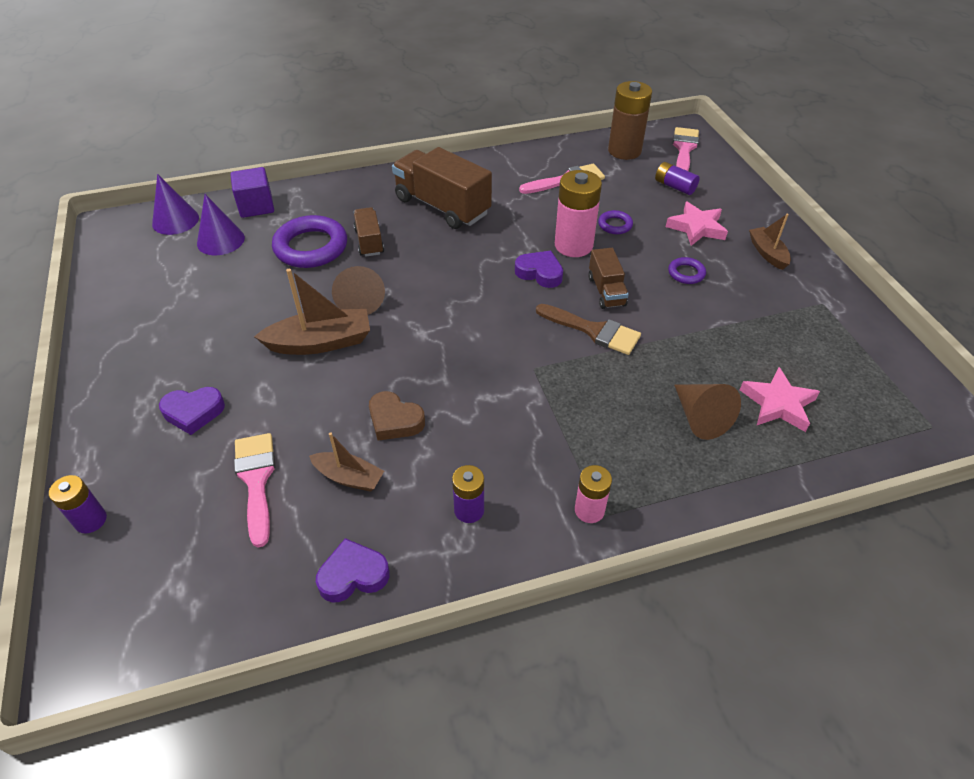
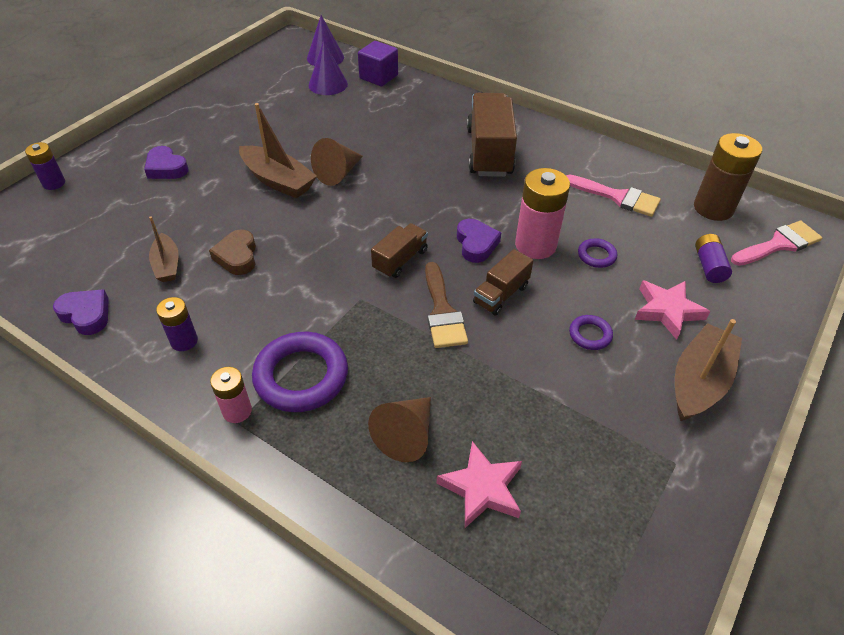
camera: 50 degrees right, 0 degrees up
(256, 480) = (132, 226): pink brush -> none
(311, 247) = (366, 122): purple ring -> purple ring (301, 376)
(369, 241) = (404, 142): brown truck -> brown truck (400, 260)
(767, 253) = (699, 382): brown boat -> brown boat, size x1.65

